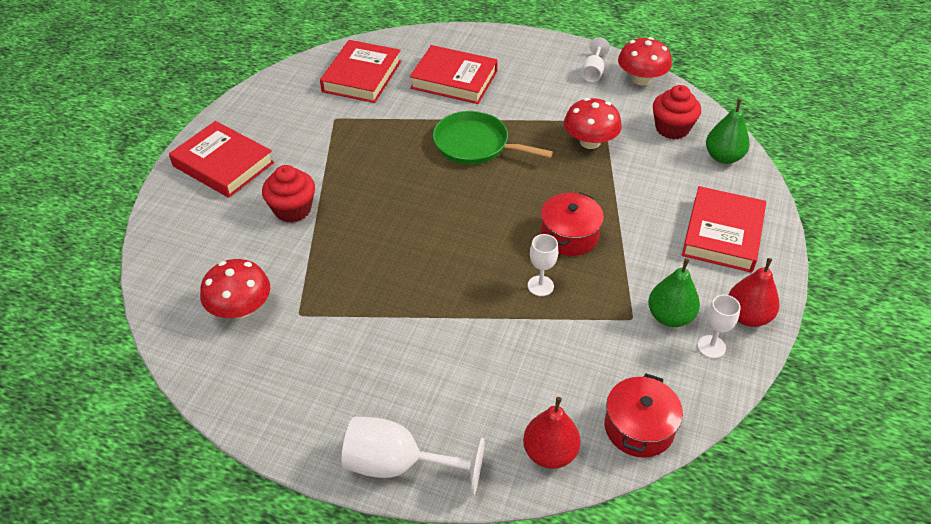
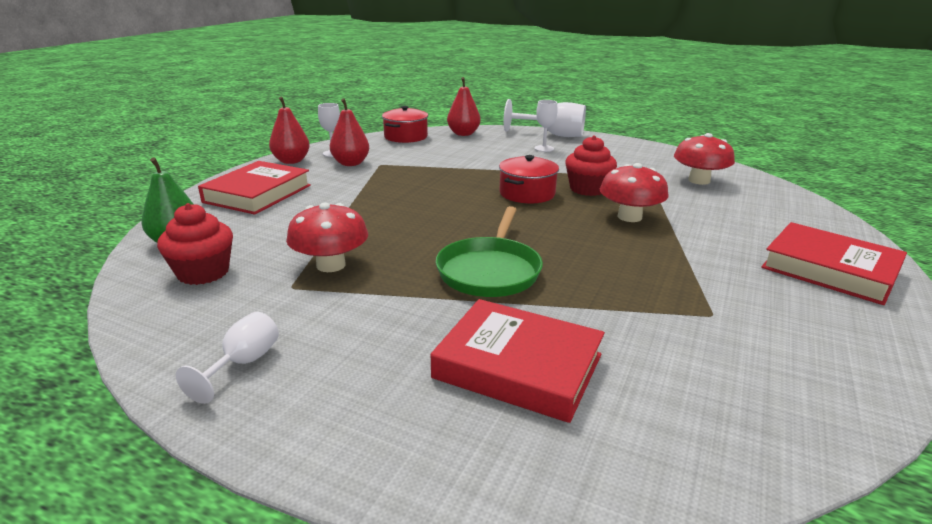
camera: 175 degrees left, 20 degrees down
(292, 209) = (700, 228): red cupcake -> red cupcake (588, 189)
(362, 76) = (706, 385): red book -> none
(475, 144) = (490, 271): green pan -> green pan turned 75 degrees clockwise
(540, 286) = (445, 178): white goblet -> white goblet (544, 148)
(569, 235) = (405, 200): red pot -> red pot (527, 193)
(641, 79) = (167, 344): red mushroom -> red mushroom (629, 217)
(670, 317) = (350, 163): green pear -> red pear

